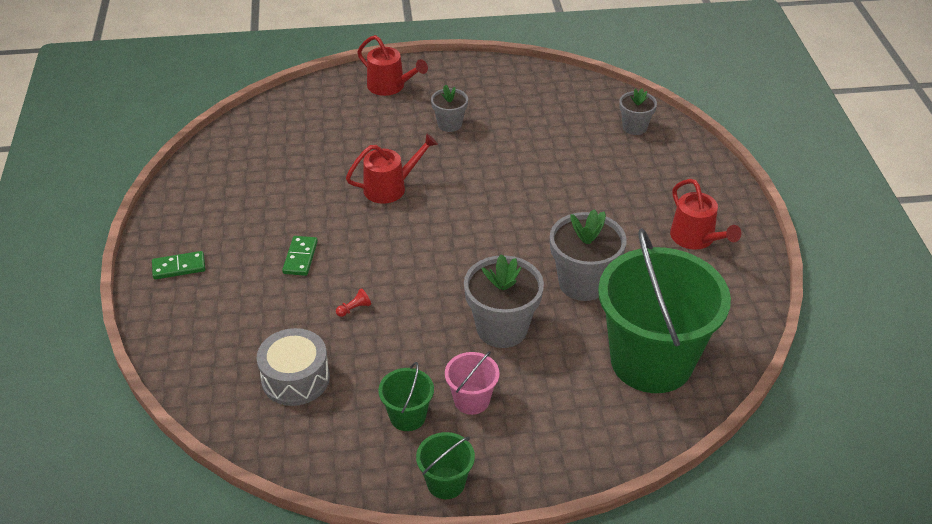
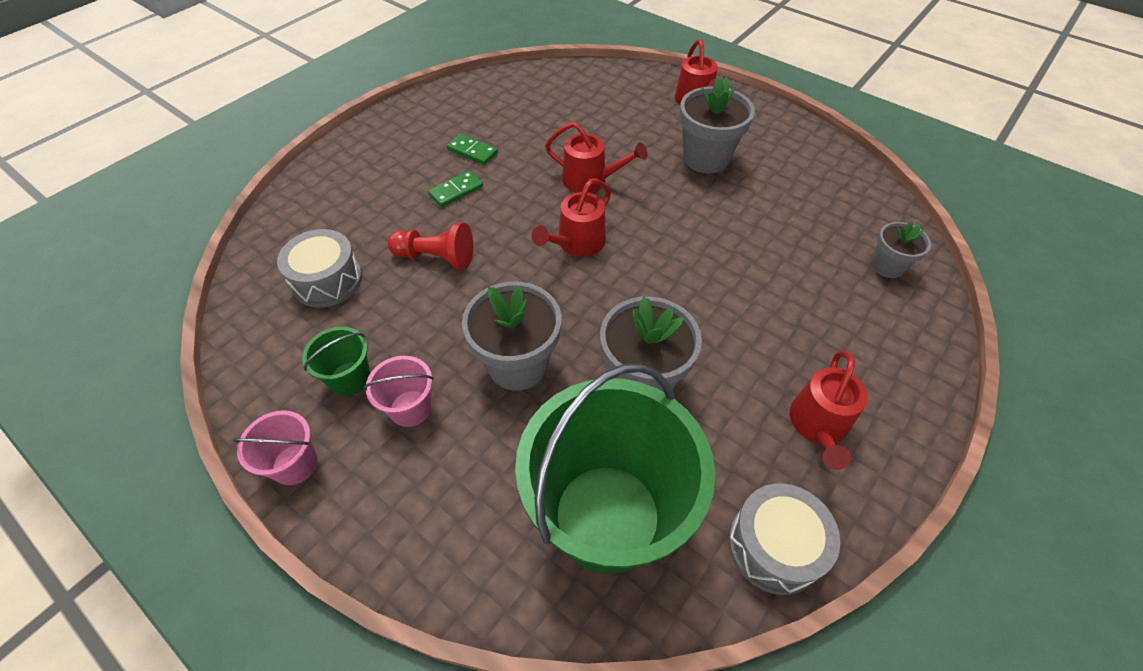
camera: 45 degrees right, 10 degrees up
(179, 267) = (377, 145): green domino -> green domino (472, 151)
(354, 309) = (436, 257): red pawn -> red pawn, size x2.24
(439, 234) = (577, 243): none -> red watering can
(446, 483) = (295, 464): green bucket -> pink bucket
(449, 124) = (705, 158): grey flower pot -> grey flower pot, size x1.72
(740, 309) = (774, 546): none -> grey drum

